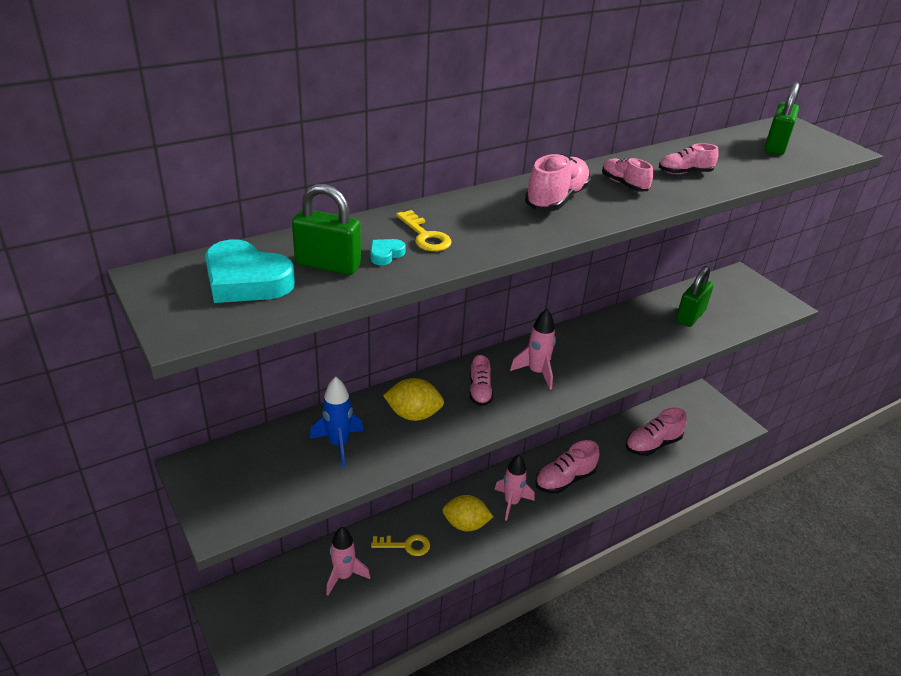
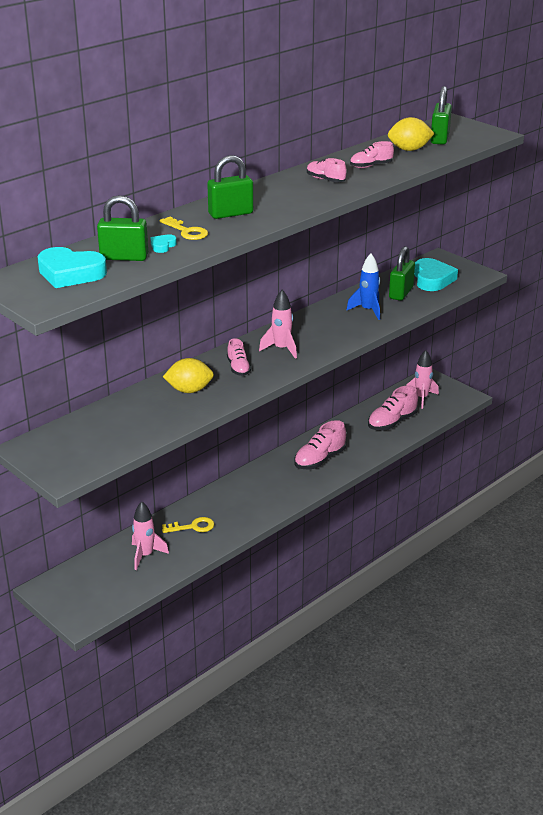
camera: 10 degrees left, 5 degrees down
(338, 444) = (136, 417): blue rocket -> blue rocket (368, 310)
(466, 524) = (241, 504): yellow lemon -> yellow lemon (409, 149)
(490, 217) = (230, 214): none -> green padlock
(511, 502) = (277, 483): pink rocket -> pink rocket (421, 398)
(556, 199) = (276, 196): pink shoe -> none
(729, 303) = (432, 279): none -> turquoise heart

